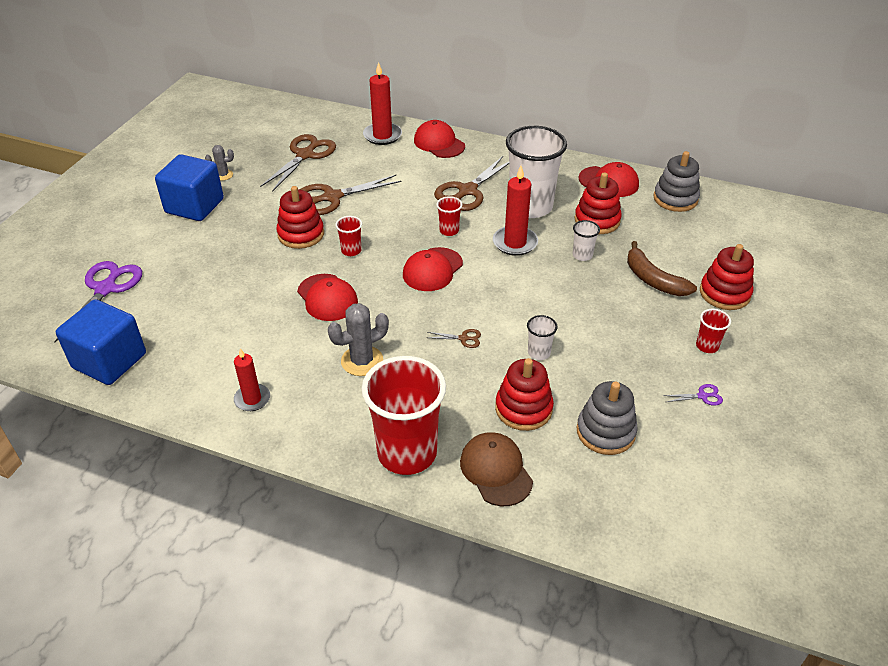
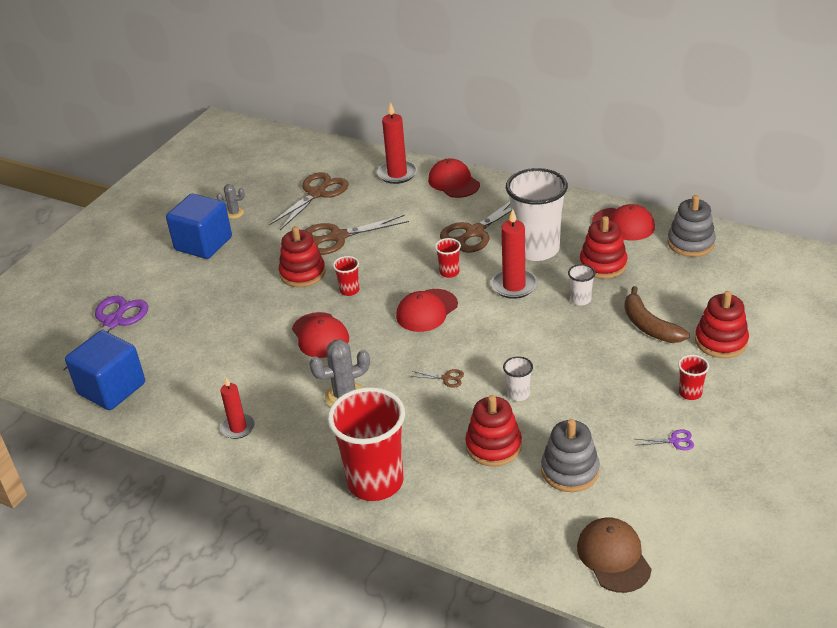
camera: 10 degrees right, 5 degrees down
(496, 470) = (457, 501): brown cap -> brown cap (613, 557)

